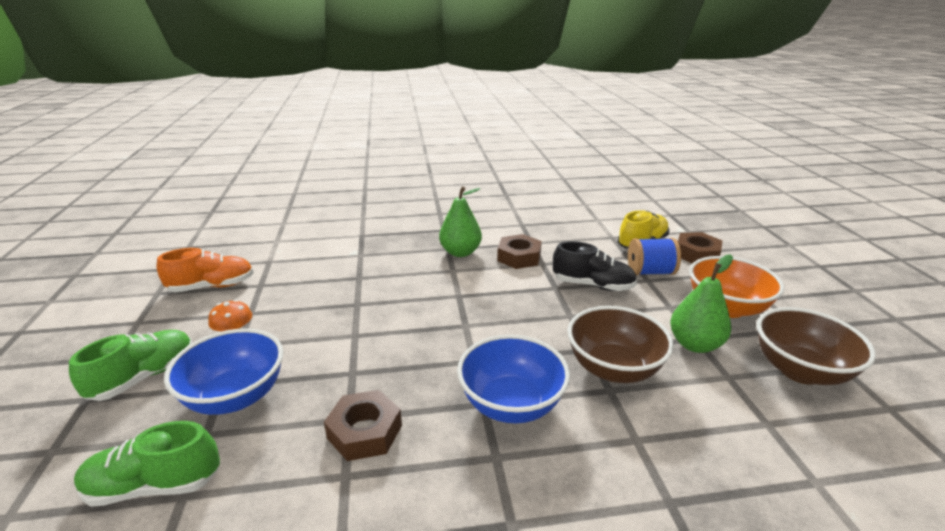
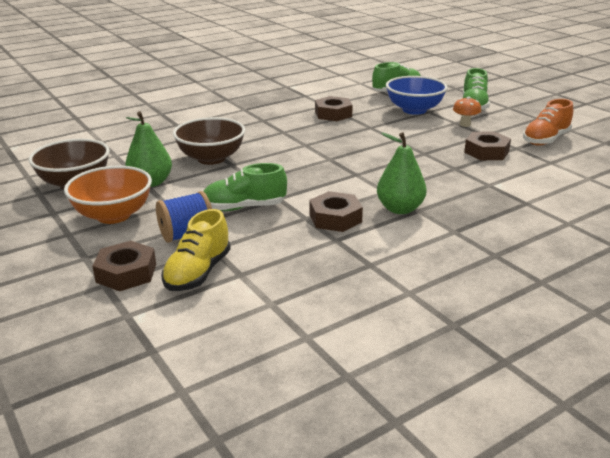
camera: 155 degrees right, 0 degrees up
(297, 287) = (486, 152): none -> brown nut
(511, 404) = (267, 134): blue bowl -> none
(593, 285) = (244, 207): black shoe -> green shoe

